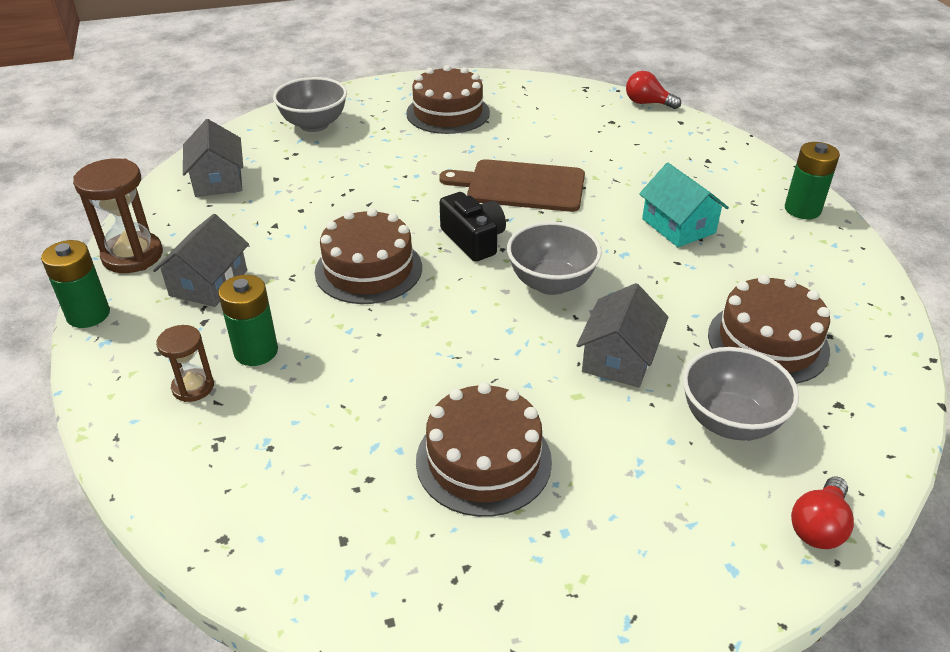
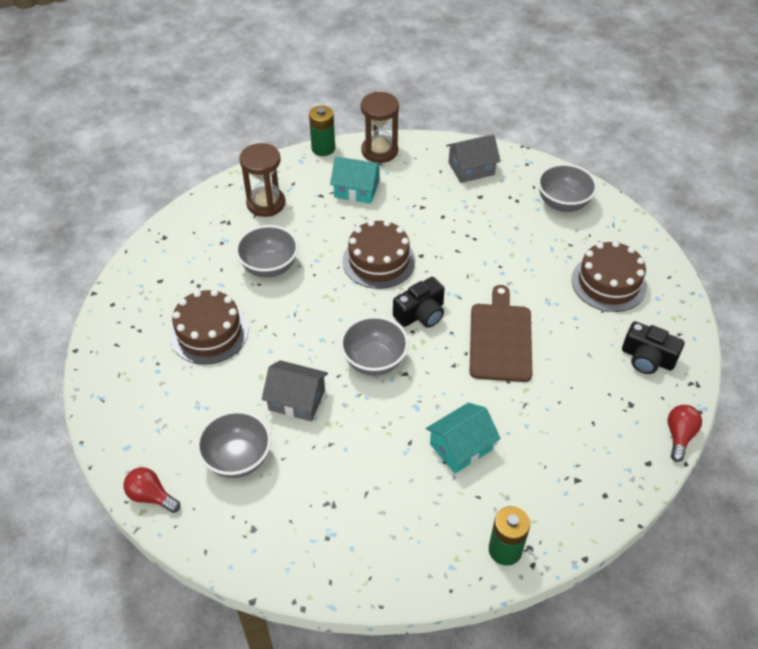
camera: 85 degrees right, 10 degrees up
(193, 387) = (266, 203): brown hourglass -> brown hourglass, size x1.70
(208, 283) = (356, 189): grey house -> turquoise house
(256, 351) = (295, 222): green battery -> none
(349, 384) = (269, 267): none -> grey bowl
(553, 106) = (647, 358): none -> black camera
(768, 342) = (317, 493): brown cake -> none

